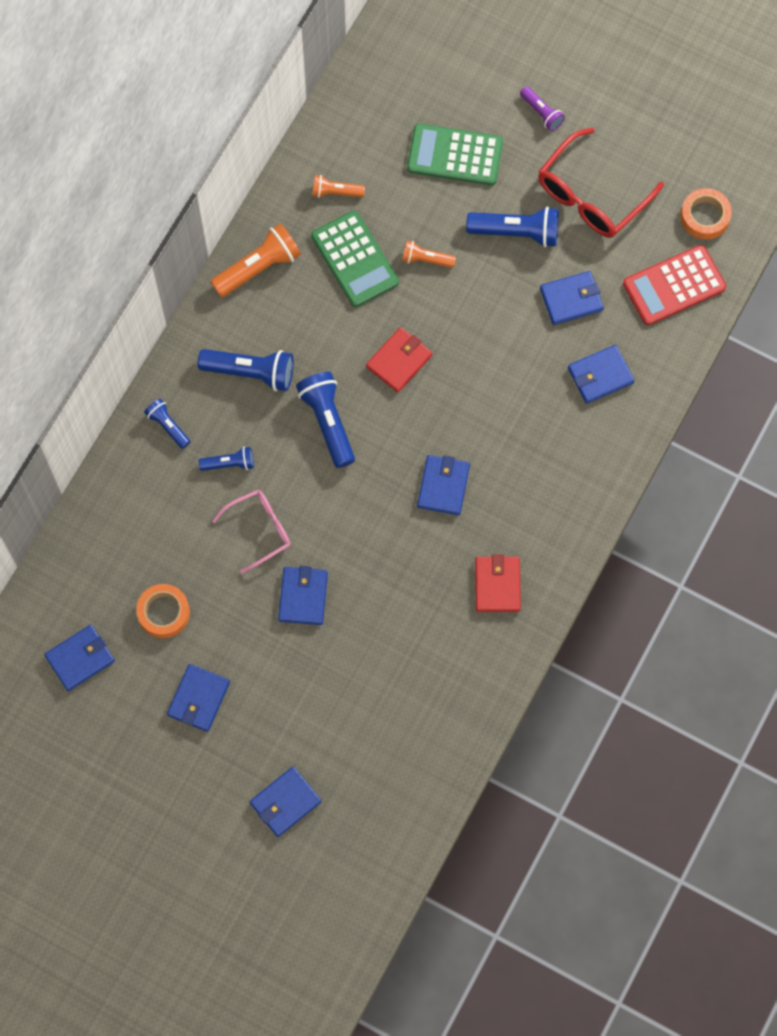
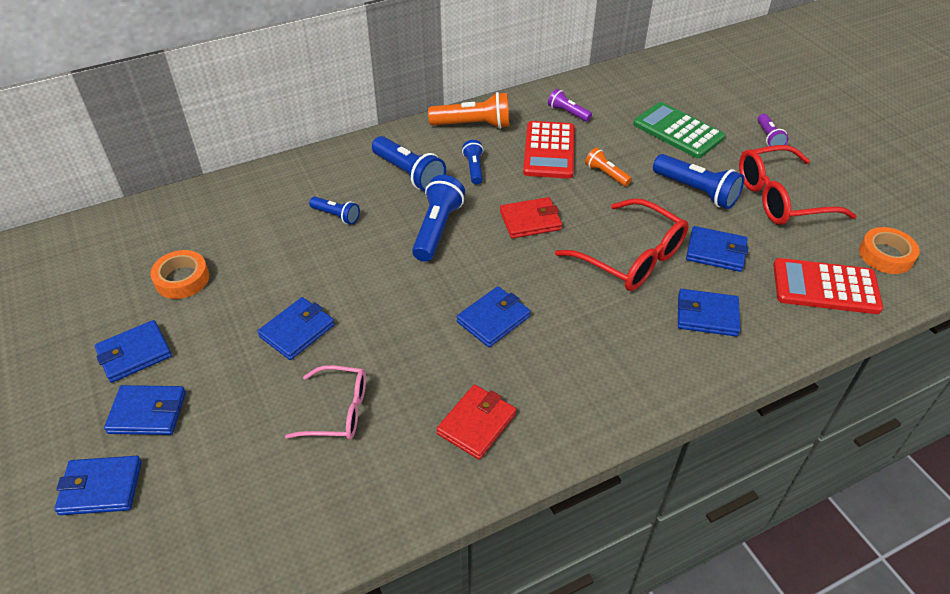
camera: 35 degrees right, 25 degrees down
(80, 658) = (89, 273): blue wallet -> blue wallet (148, 413)
(168, 426) = (318, 174): blue flashlight -> blue flashlight (474, 168)
(260, 530) = (313, 267): pink glasses -> pink glasses (338, 411)
(336, 192) = (568, 113): orange flashlight -> purple flashlight
(355, 259) = (549, 150): green calculator -> red calculator
(508, 350) = (631, 257): none -> red glasses

